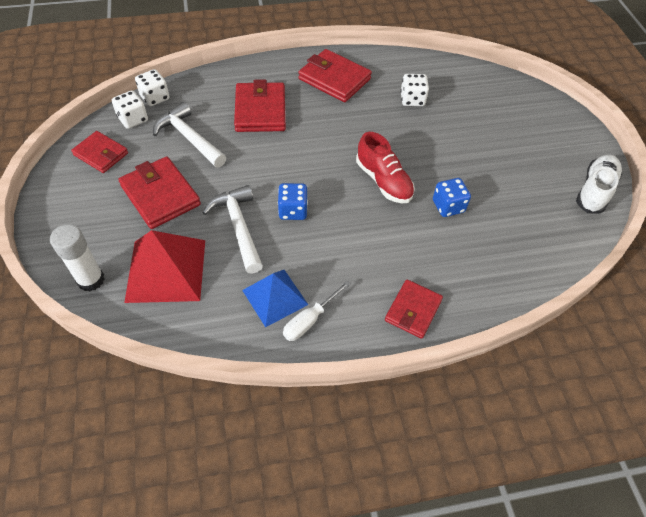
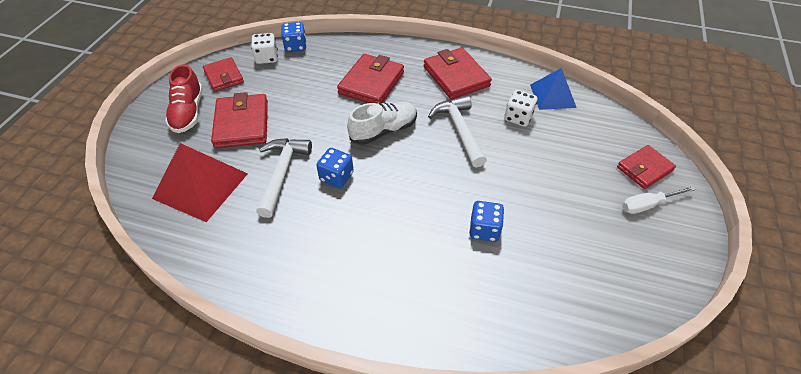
camera: 30 degrees right, 5 degrees down
(91, 280) = (143, 170): white glue stick -> none
(155, 97) = (295, 46): white dice -> blue dice
(189, 138) = (297, 86): white hammer -> white hammer (459, 130)
(275, 297) = (266, 246): blue pyramid -> blue pyramid (552, 96)
(310, 320) = (280, 280): white screwdriver -> white screwdriver (647, 205)
(383, 181) = (437, 182): red shoe -> red shoe (188, 112)
(413, 310) = (378, 315): red wallet -> red wallet (644, 169)
(594, 191) = (662, 278): white shoe -> white shoe (383, 131)

